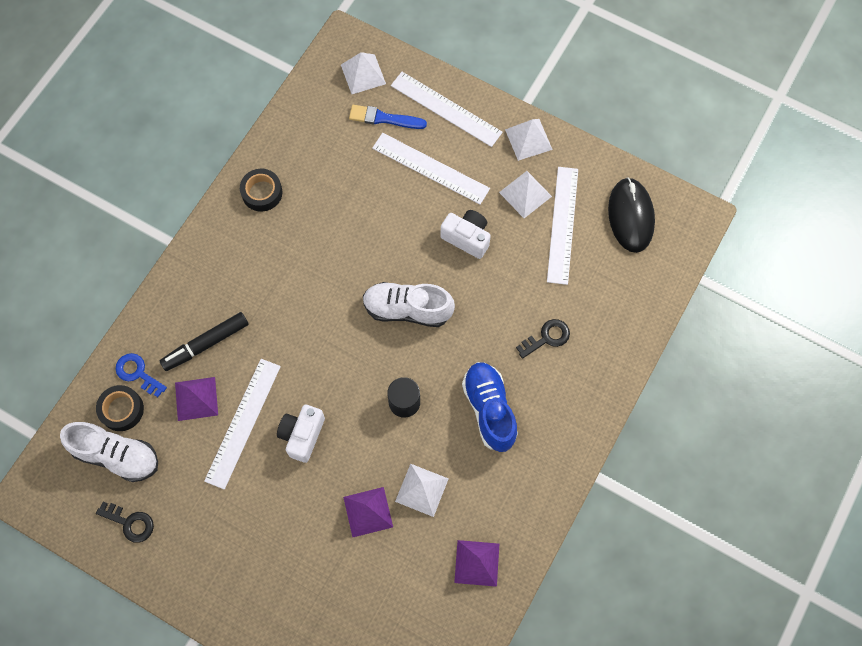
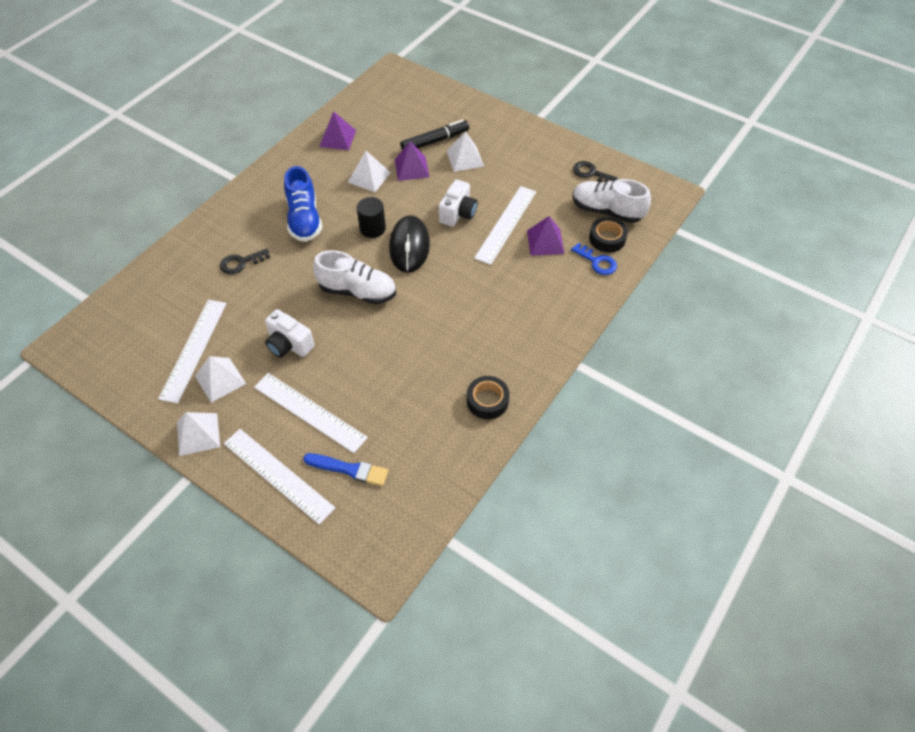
camera: 175 degrees left, 15 degrees down
(206, 344) = (538, 278): black marker -> black marker (434, 141)
(363, 74) = (365, 525): white pyramid -> white pyramid (465, 158)
(630, 216) = (125, 352): black mouse -> black mouse (409, 246)

